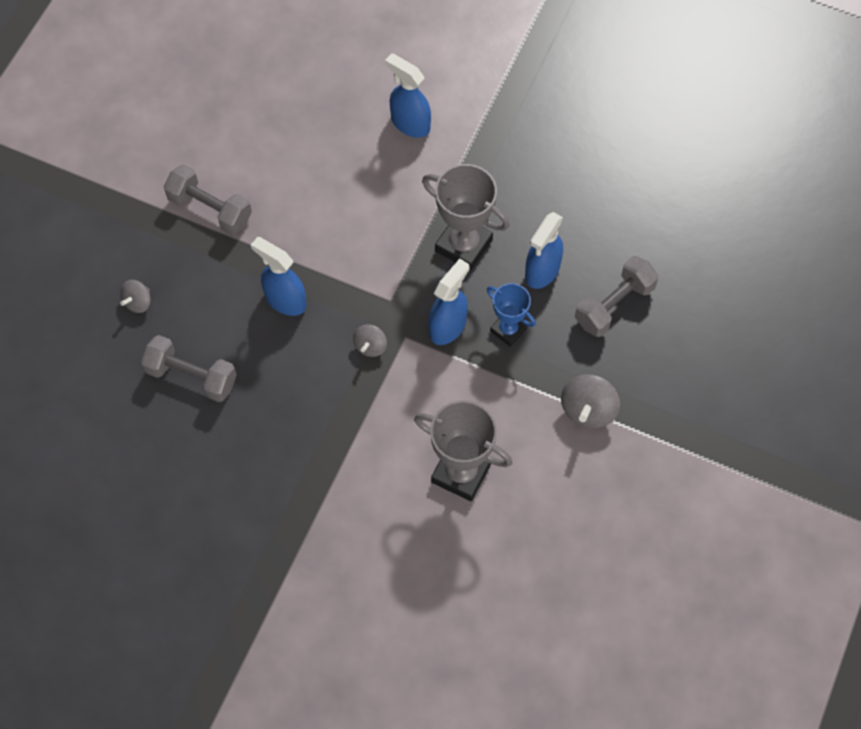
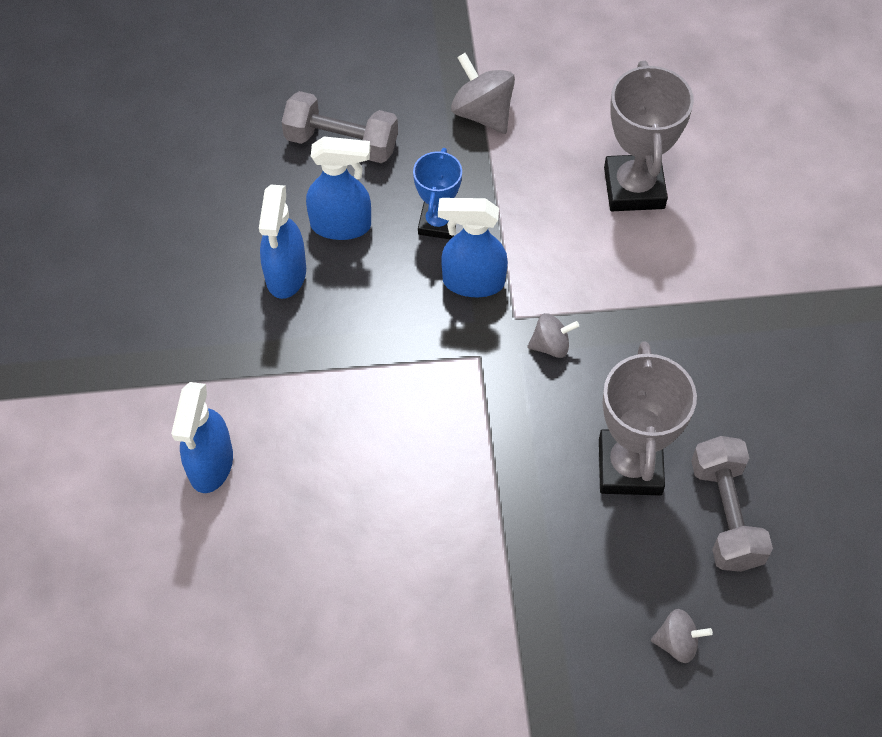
camera: 120 degrees left, 5 degrees down
(210, 209) = (487, 637): grey dumbbell -> none
(285, 300) = (555, 469): blue spray bottle -> blue spray bottle (286, 275)
(463, 245) = (356, 318): grey trophy -> grey trophy (629, 467)
(588, 410) = (482, 113): grey spinning top -> grey spinning top turned 120 degrees counterclockwise

